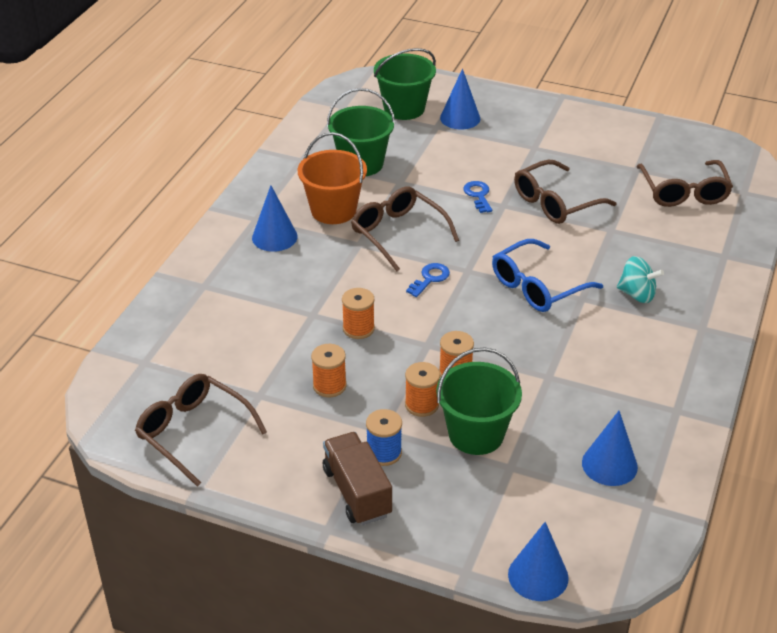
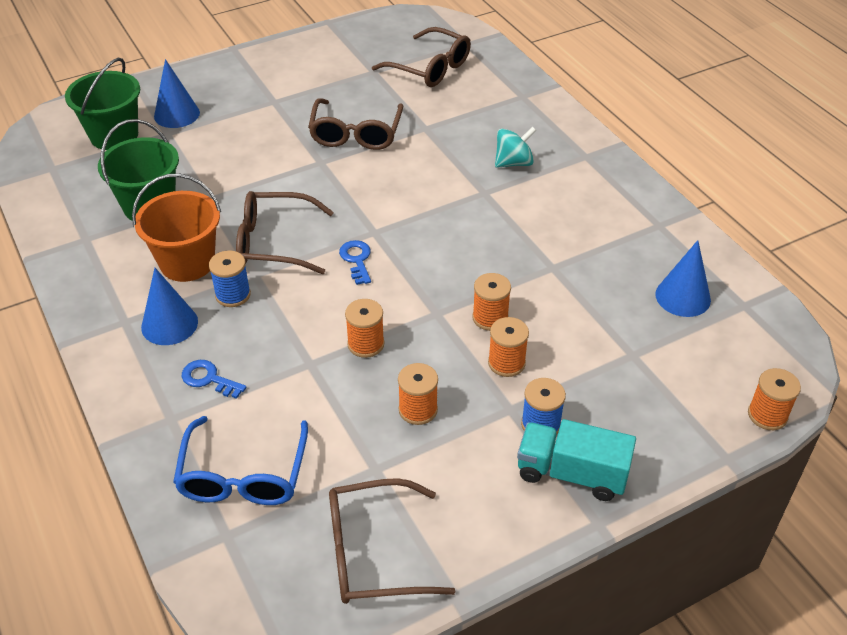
camera: 50 degrees left, 5 degrees up
(330, 246) = (233, 295): none -> blue spool
(357, 492) = (571, 473): brown truck -> turquoise truck
(476, 434) = (576, 351): green bucket -> none
(478, 195) = (290, 167): blue key -> blue key (209, 379)
(537, 286) = (442, 206): blue glasses -> blue glasses (243, 475)
(538, 576) = (767, 415): blue cone -> orange spool

